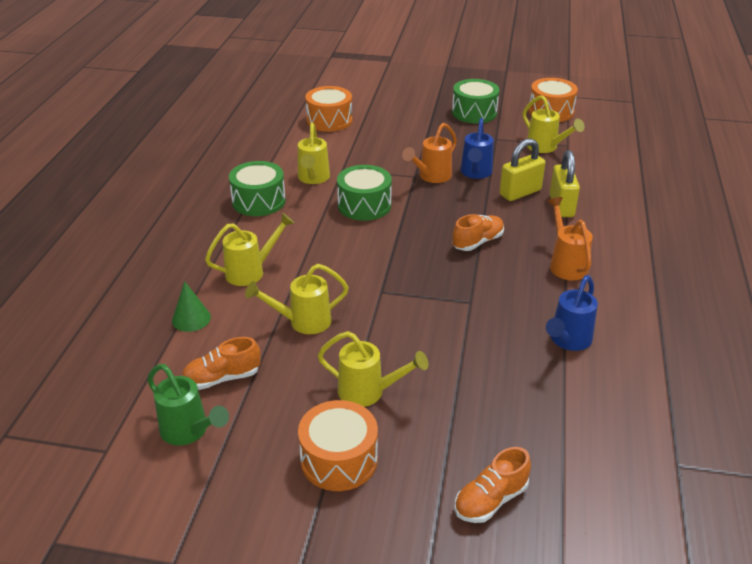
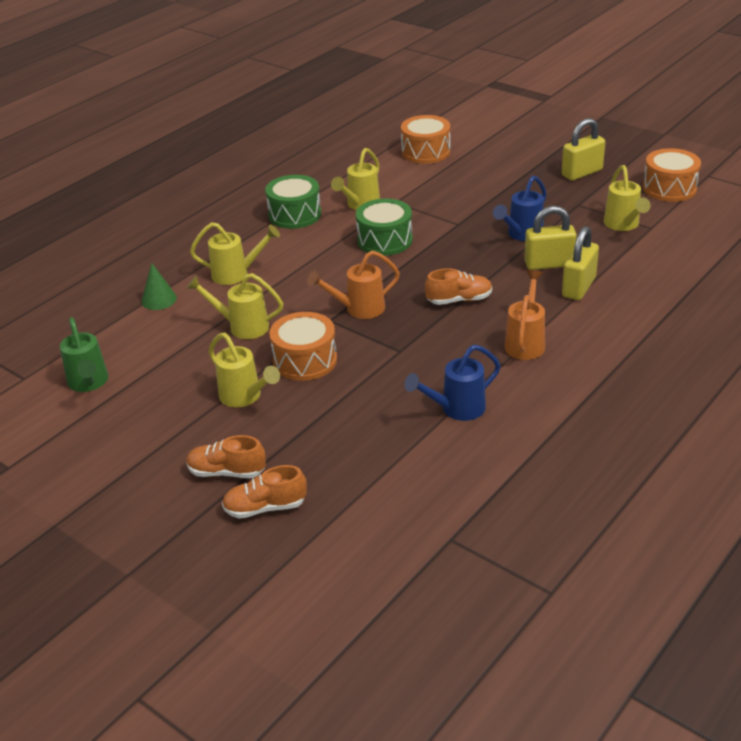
camera: 30 degrees right, 0 degrees up
(222, 378) = (144, 352): orange shoe -> orange shoe (226, 472)
(339, 459) = (177, 439): orange drum -> orange drum (305, 360)
(431, 177) = (473, 228): orange watering can -> orange watering can (358, 309)
(474, 112) = (582, 173): green drum -> yellow padlock

